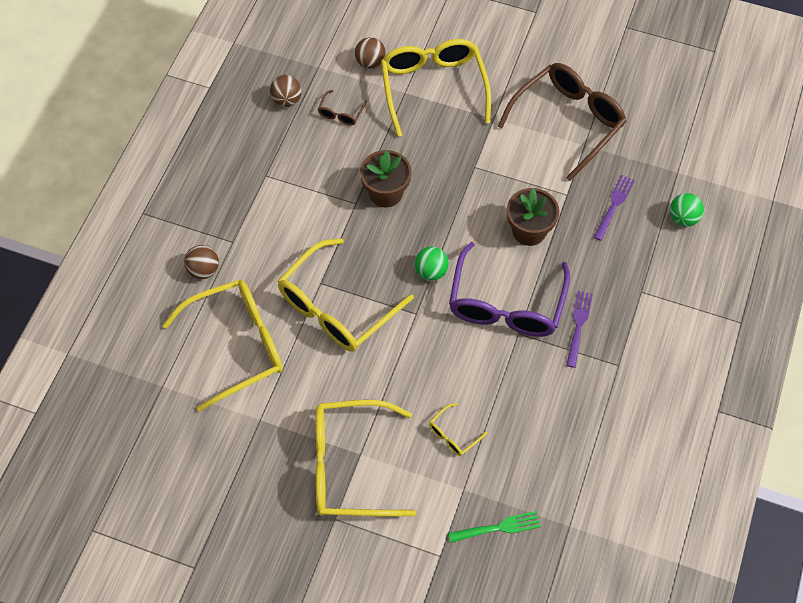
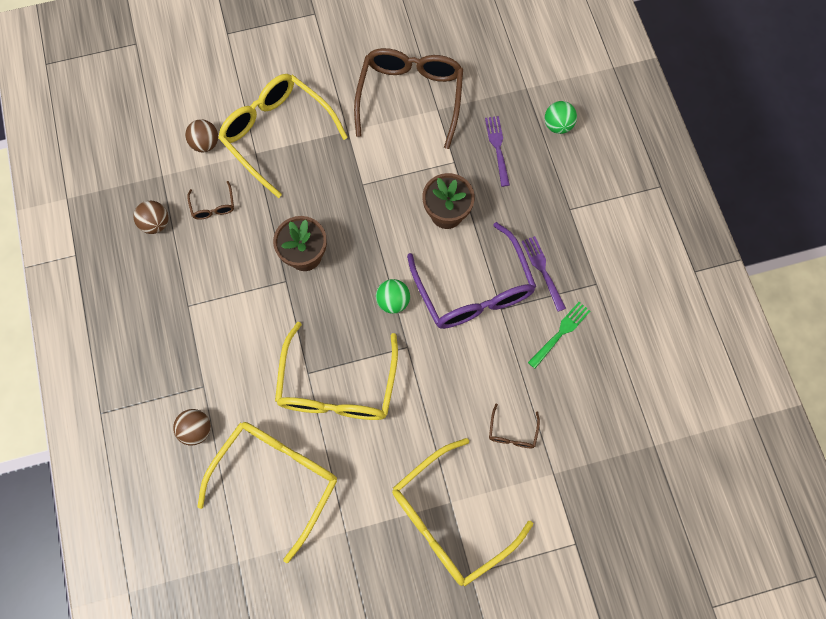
camera: 35 degrees left, 10 degrees up
(453, 434) = (512, 432): yellow glasses -> brown glasses
(497, 528) = (602, 487): green fork -> green fork (560, 333)

